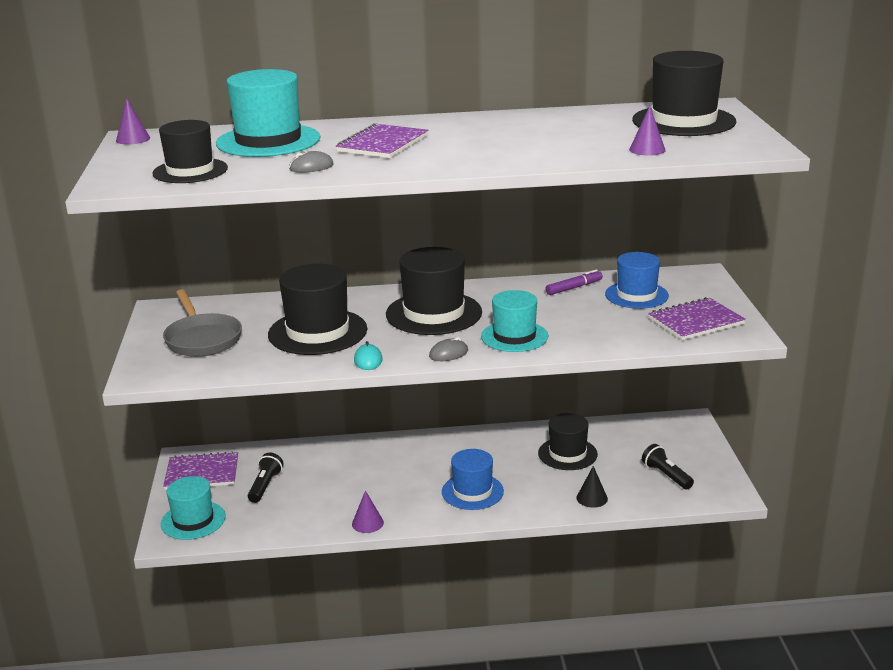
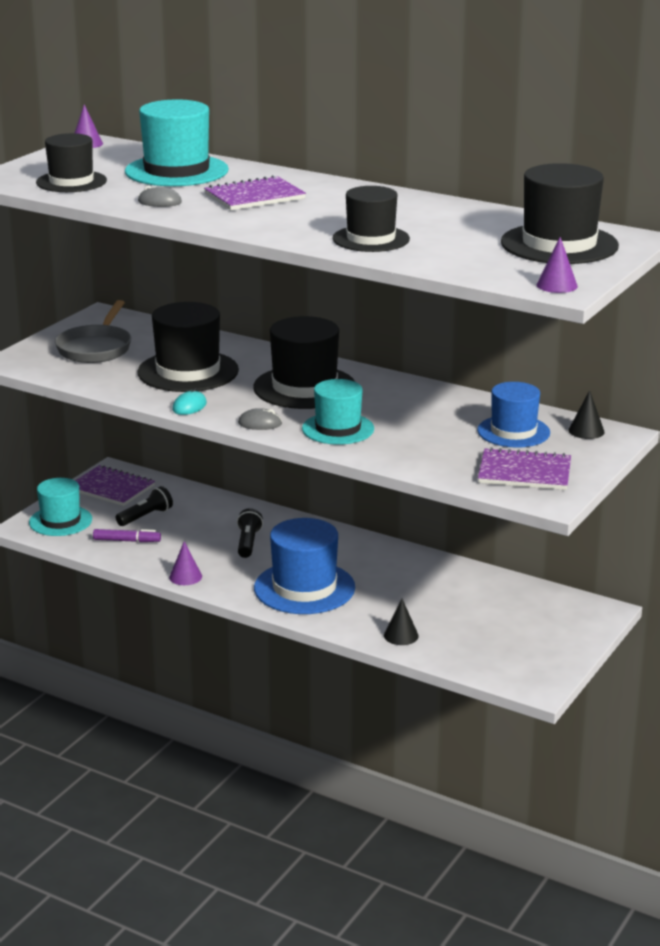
camera: 35 degrees right, 0 degrees up
(472, 491) = (304, 588): blue hat -> blue hat, size x1.50
(567, 454) = (435, 591): black hat -> black hat (371, 239)
(574, 288) = (467, 406): purple marker -> purple marker (127, 541)
(647, 149) = (456, 261): purple cone -> purple cone (557, 285)
(666, 475) = (500, 646): black flashlight -> black flashlight (248, 543)
(680, 278) = (586, 431): none -> black cone

